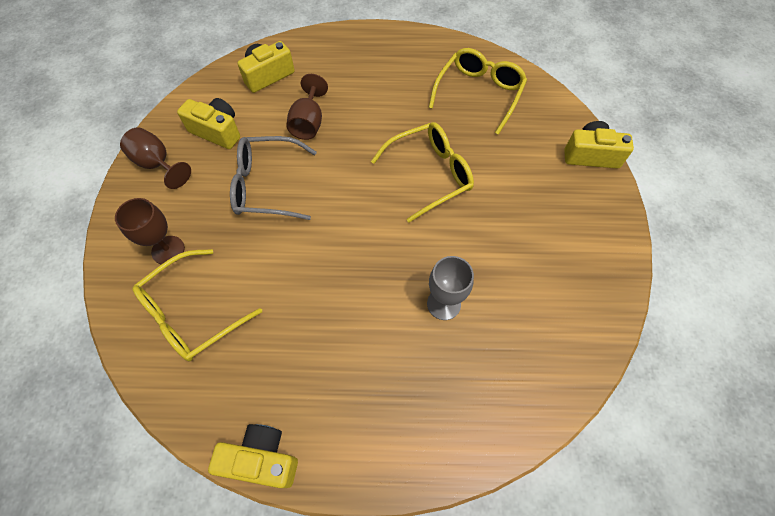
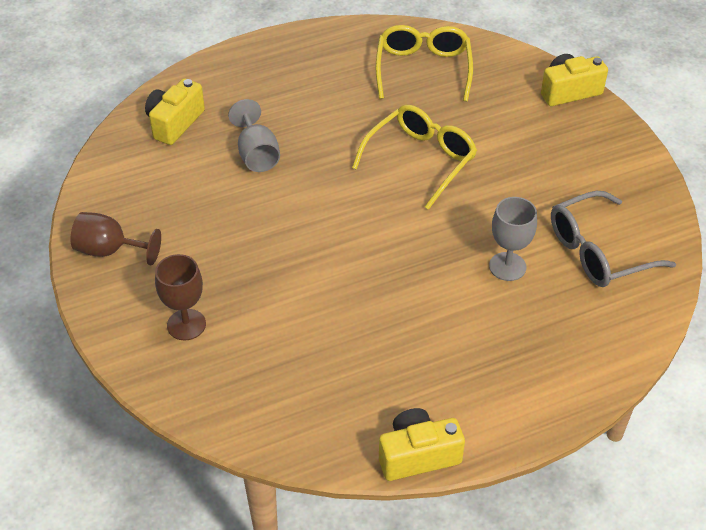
camera: 25 degrees left, 15 degrees down
(192, 313) = (257, 368): yellow glasses -> none
(217, 131) = (156, 196): yellow camera -> none
(267, 185) = (253, 228): grey glasses -> grey glasses (599, 251)
(309, 123) = (257, 154): brown goblet -> grey goblet

